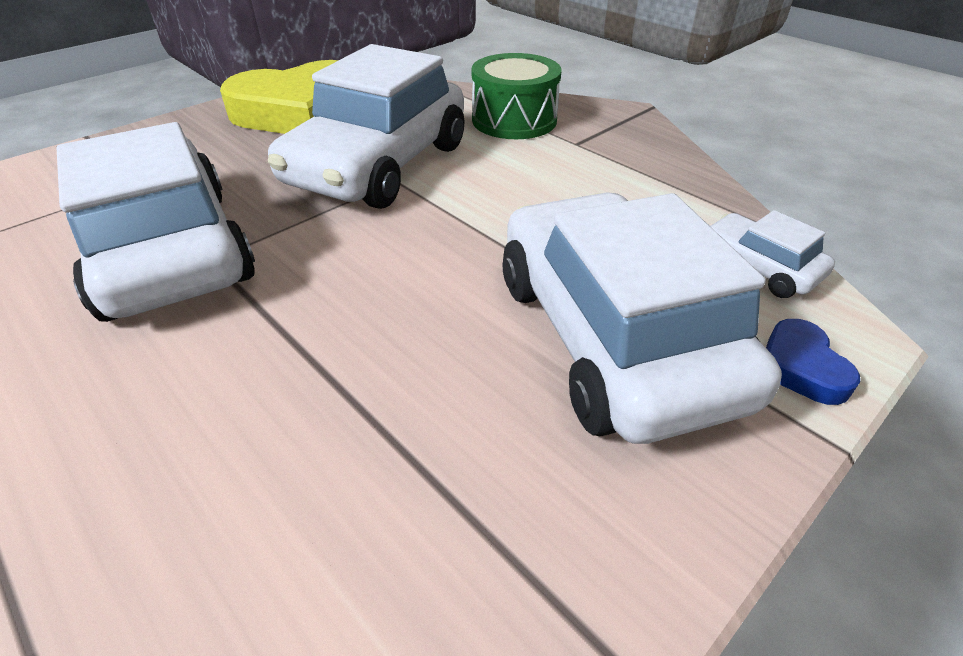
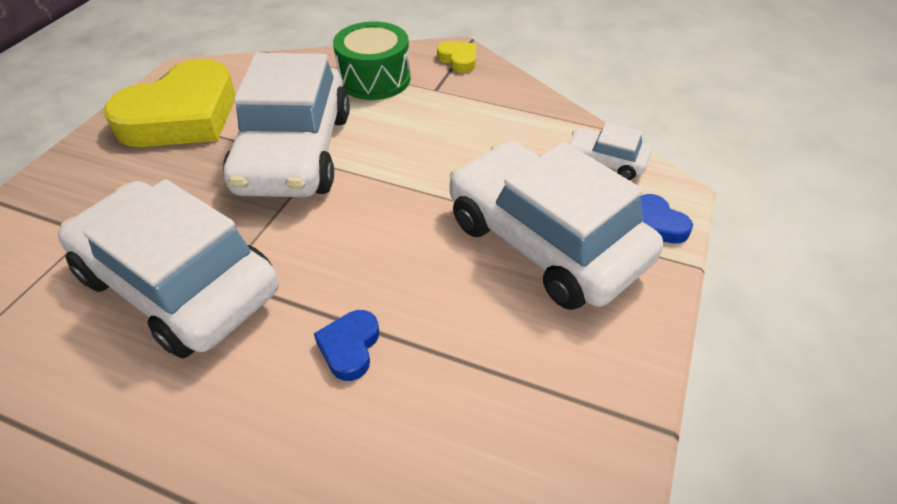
camera: 25 degrees left, 5 degrees up
(278, 376) = (350, 347): none -> blue heart
(623, 121) = (458, 60): none -> yellow heart

